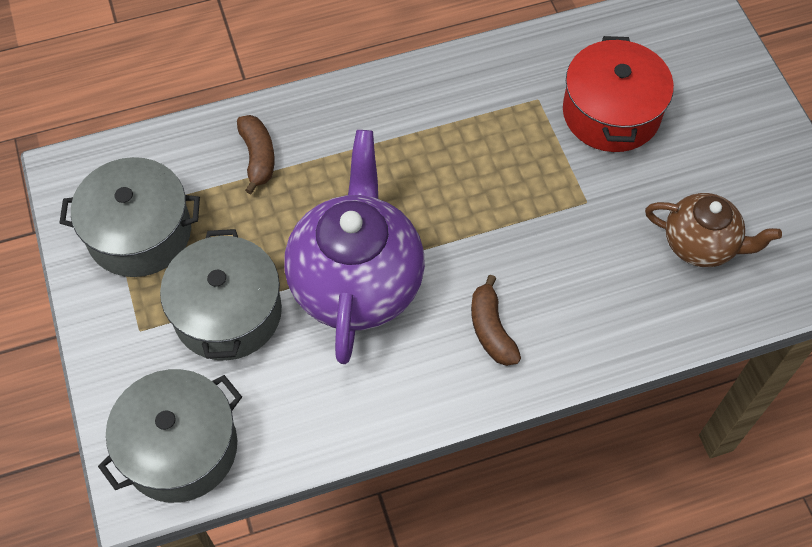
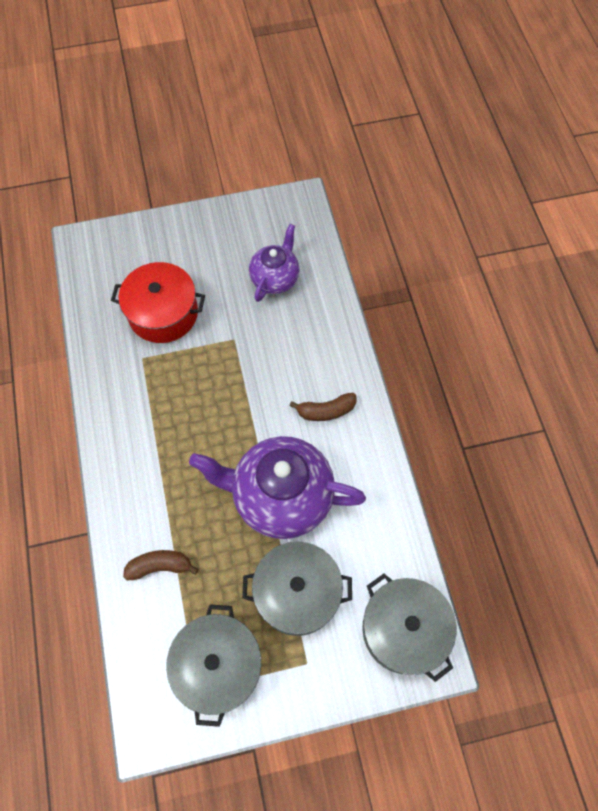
camera: 85 degrees left, 5 degrees up
(701, 245) = (275, 278): brown teapot -> purple teapot

